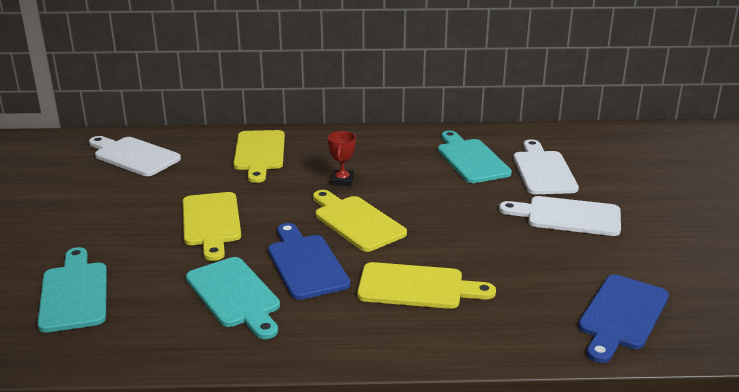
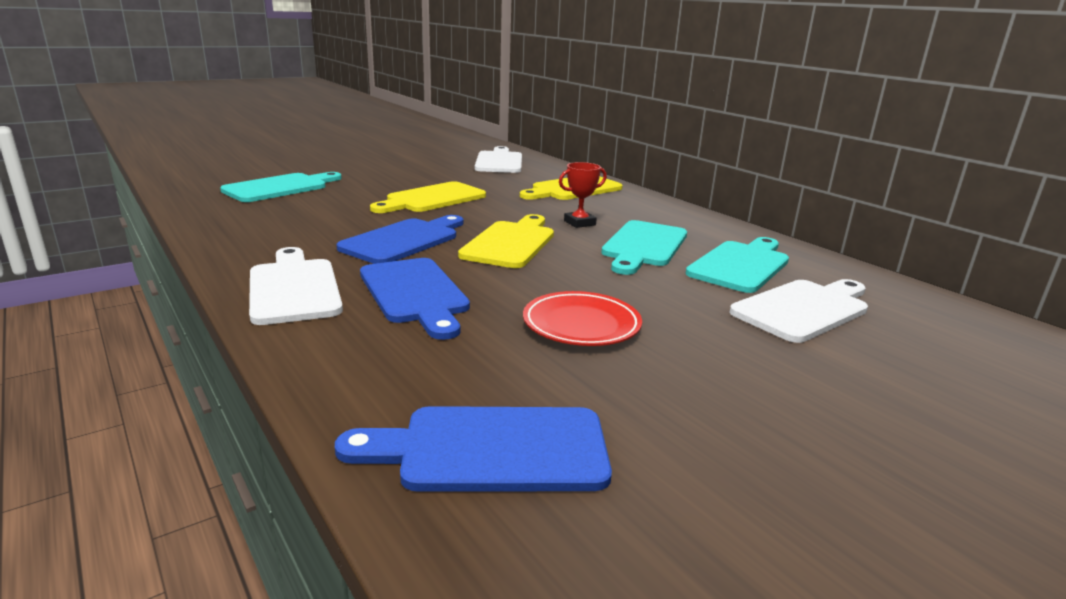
camera: 55 degrees right, 5 degrees down
(235, 295) = (321, 228): turquoise cutting board -> turquoise cutting board (643, 246)
(417, 287) = (415, 294): yellow cutting board -> blue cutting board
(510, 244) = (581, 325): none -> red plate
(567, 216) = (715, 348): white cutting board -> white cutting board (294, 288)

